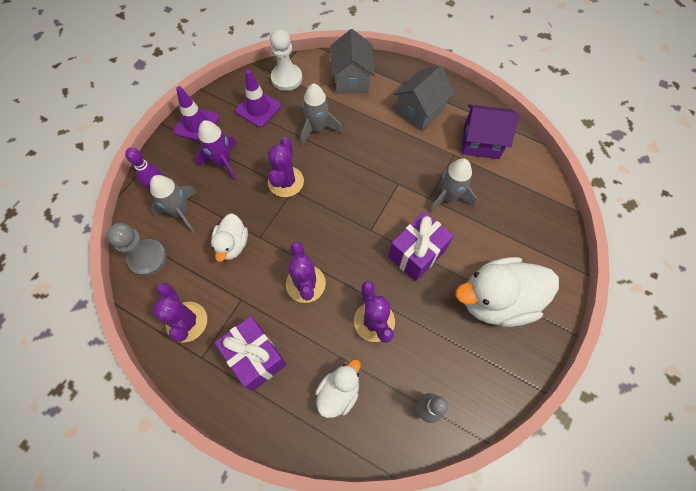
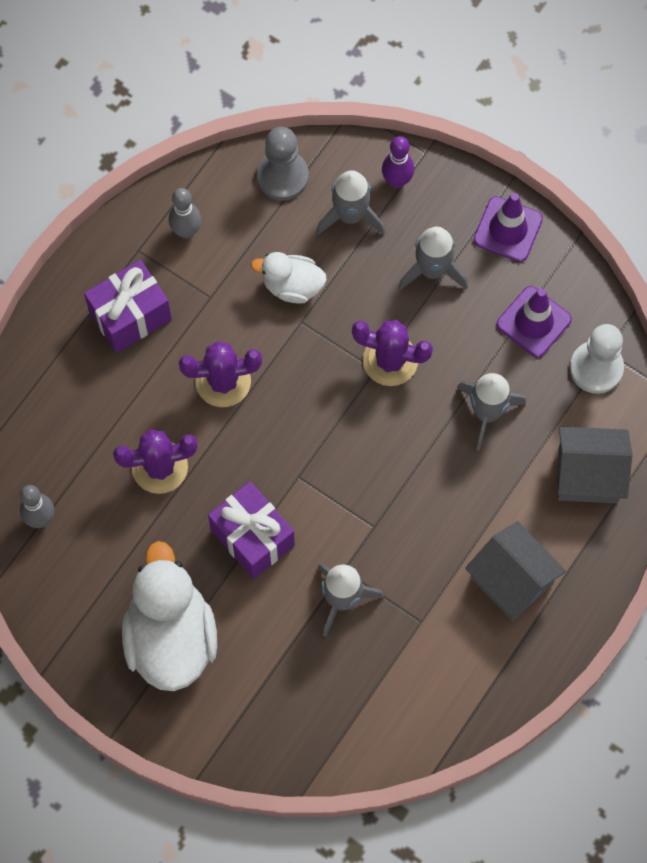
camera: 95 degrees right, 5 degrees up
(187, 322) = (186, 231): purple cactus -> grey bowling pin
(223, 162) = (432, 270): purple rocket -> grey rocket
(339, 392) = (74, 414): white duck -> none
(481, 142) = (441, 670): purple house -> none

